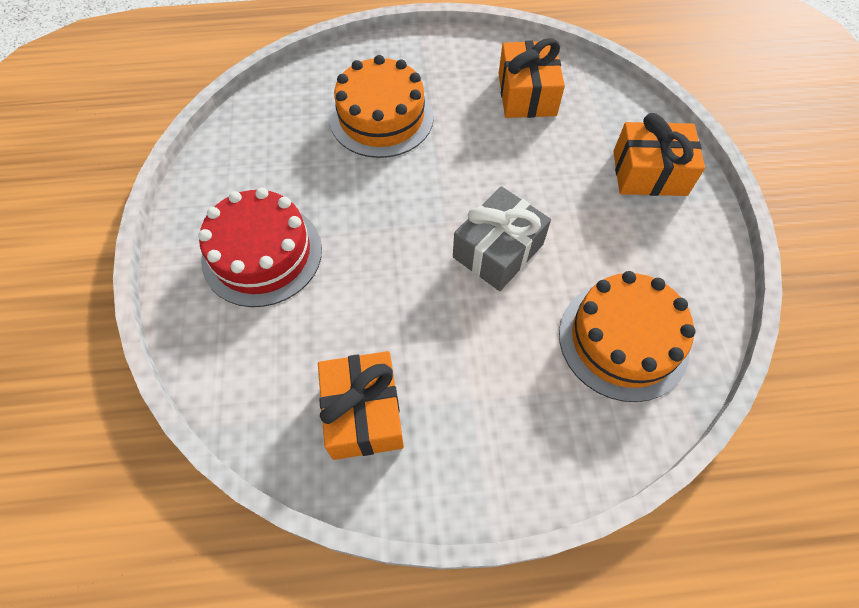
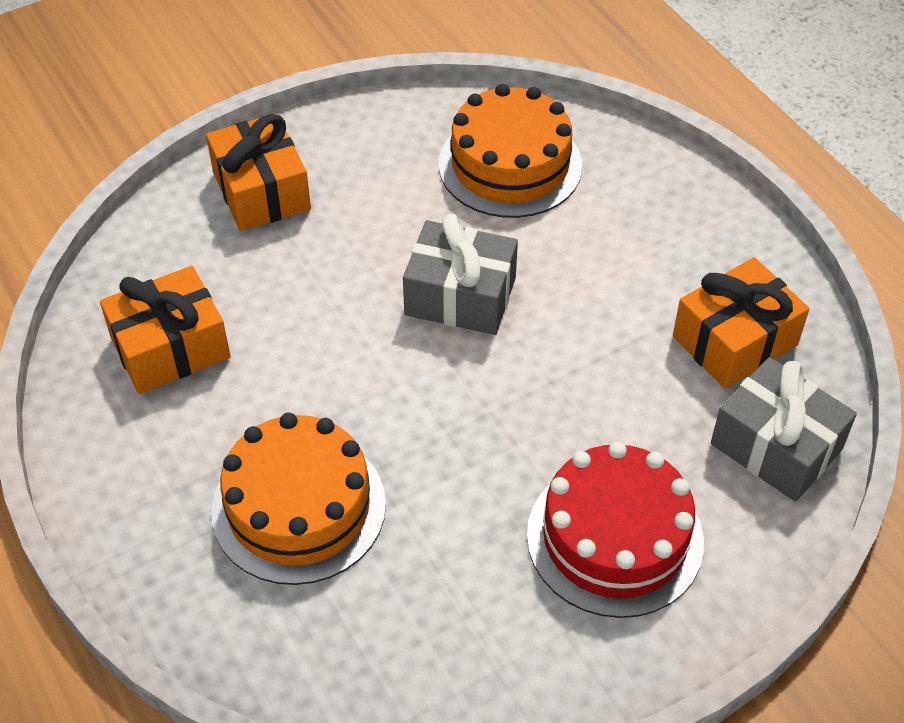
camera: 115 degrees left, 10 degrees down
(260, 387) = (776, 446): none -> grey gift

